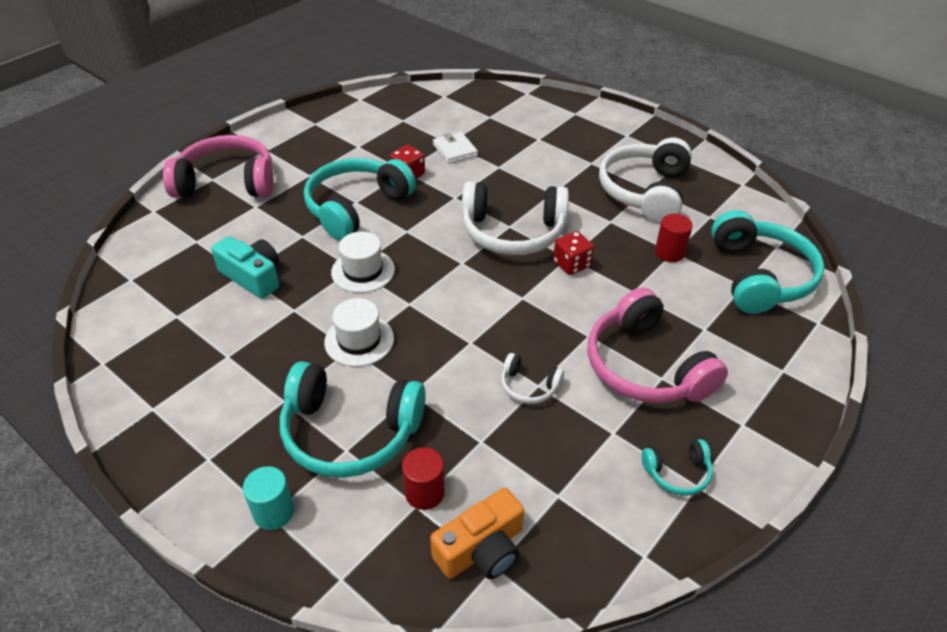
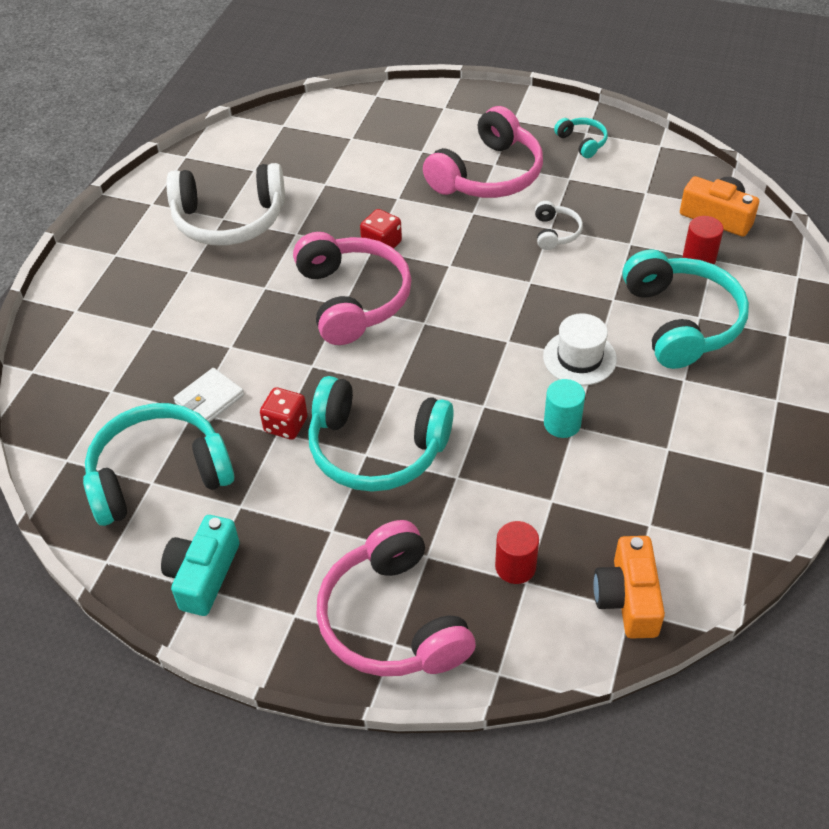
camera: 110 degrees left, 5 degrees up
(138, 282) = (628, 598): none -> orange camera
(253, 277) = (550, 488): turquoise camera -> turquoise camera (203, 575)
(273, 512) = (784, 334): turquoise cylinder -> turquoise cylinder (562, 424)
(363, 271) = (483, 395): white hat -> none
(513, 232) = (352, 299): white headphones -> pink headphones
(669, 252) = (327, 186): red cylinder -> red cylinder (515, 566)
(759, 276) = (333, 130): turquoise headphones -> turquoise headphones (159, 475)

